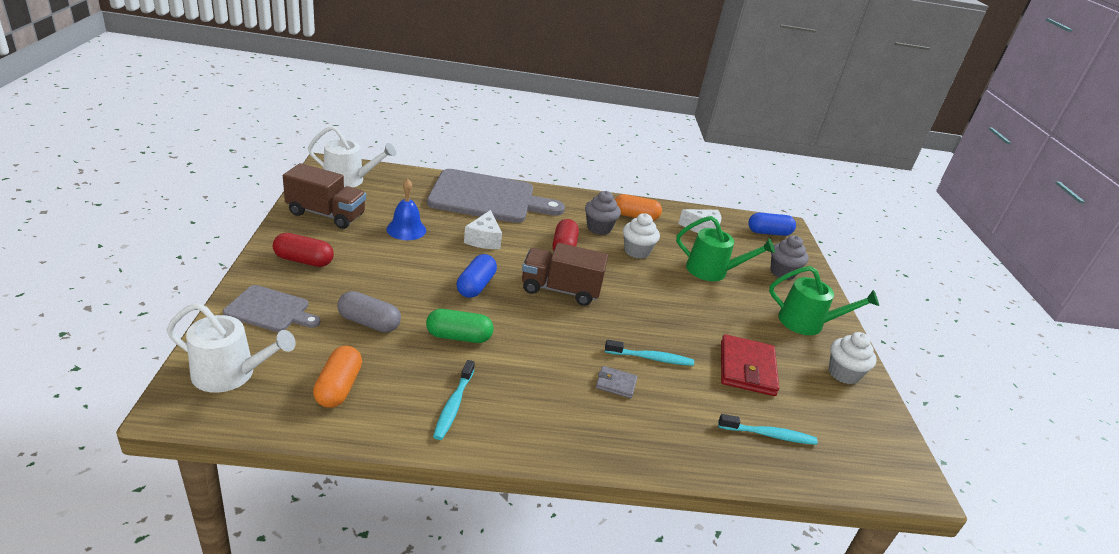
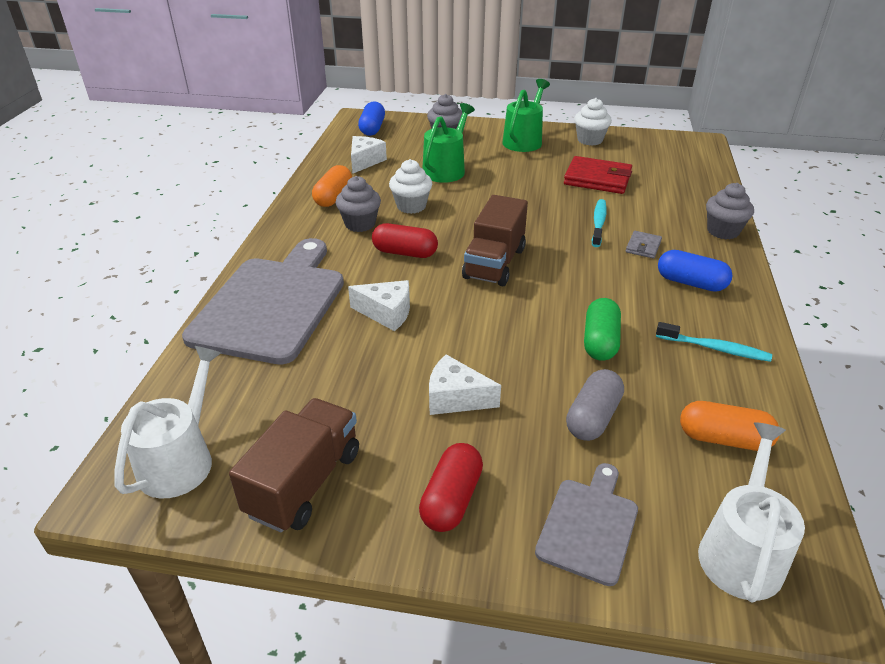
camera: 75 degrees left, 5 degrees up
(392, 265) = (455, 398): none -> white cheese
(406, 229) = (358, 385): blue bell -> none
(476, 286) = (495, 324): blue capsule -> blue capsule (690, 283)
(671, 455) = (723, 231): none -> grey cupcake
(769, 435) = (677, 184): turquoise toothbrush -> none

